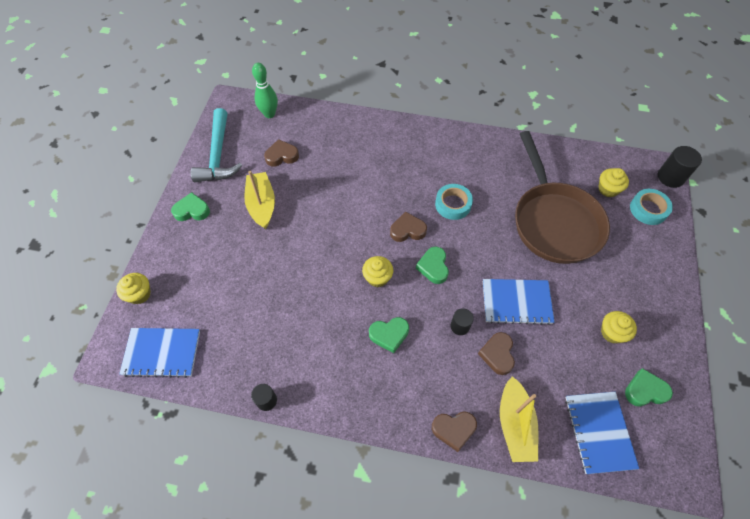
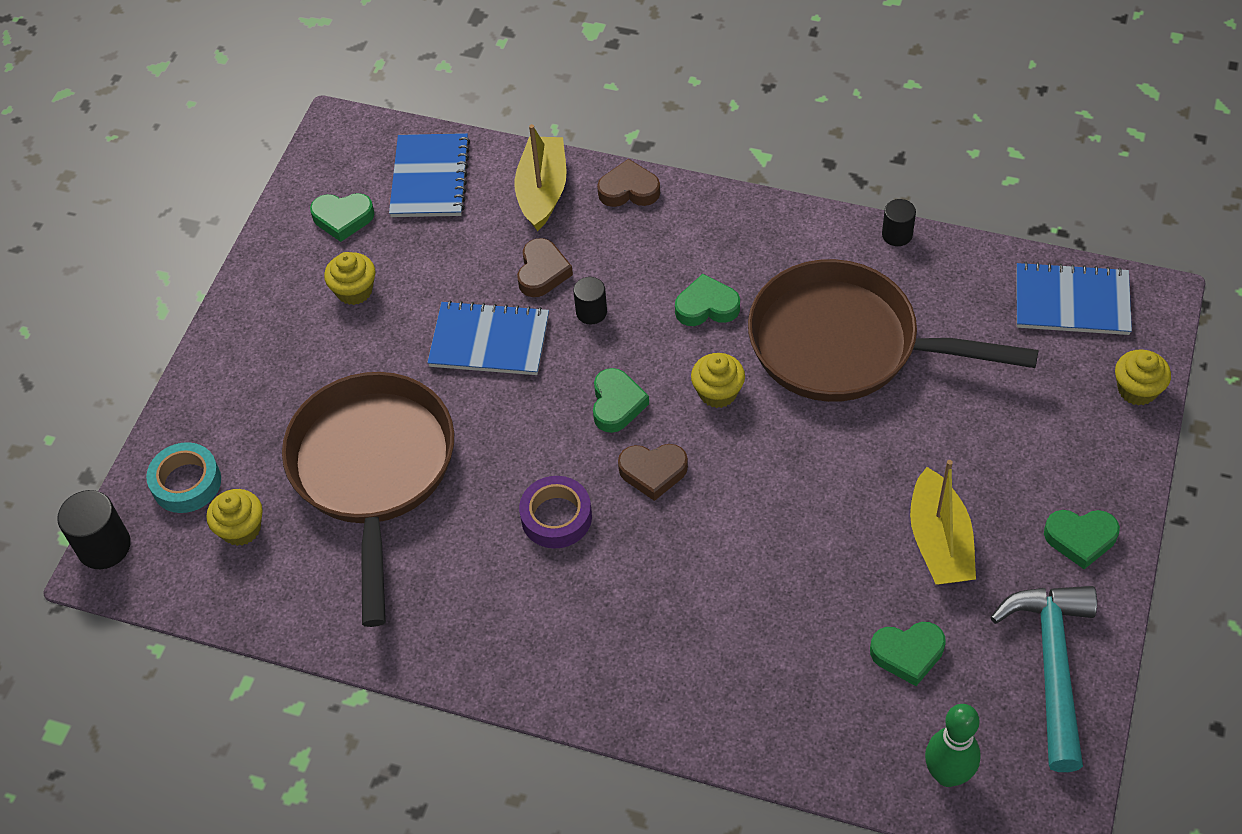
camera: 170 degrees left, 5 degrees down
(282, 156) = (908, 654): brown heart -> green heart
(304, 313) = (845, 344): none -> brown pan
(453, 204) = (556, 517): turquoise tape -> purple tape

